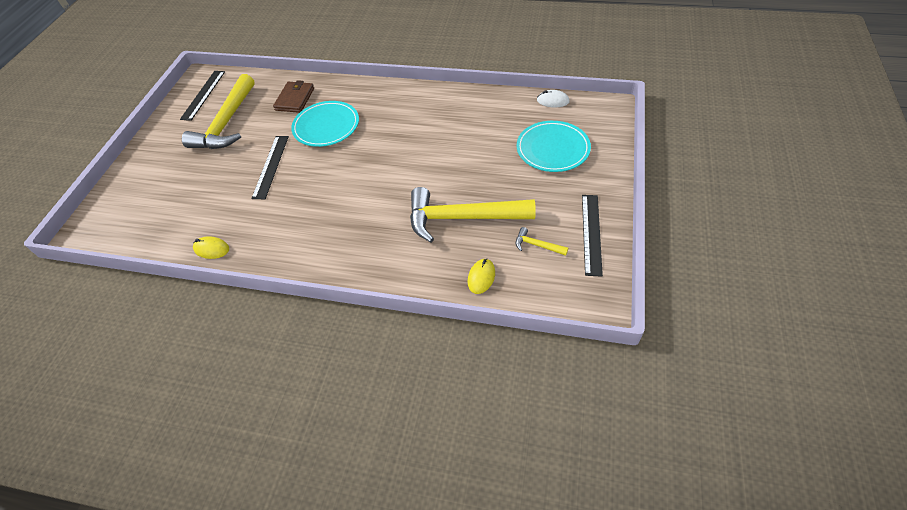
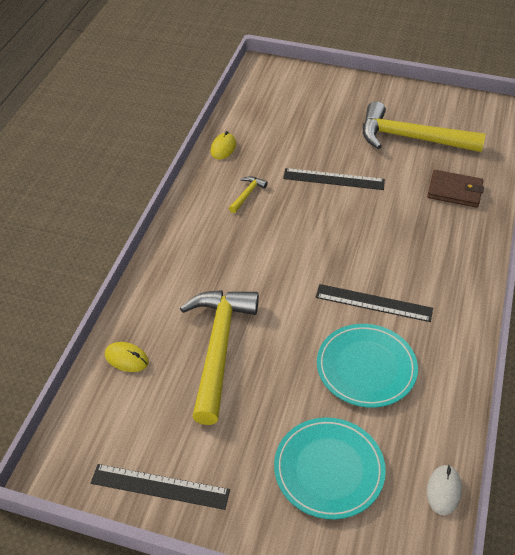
camera: 90 degrees right, 5 degrees down
(203, 95) = (464, 114): black ruler -> black ruler (373, 303)
(326, 126) = (399, 222): turquoise plate -> turquoise plate (366, 368)
(537, 245) = (157, 420): yellow hammer -> yellow hammer (247, 194)

